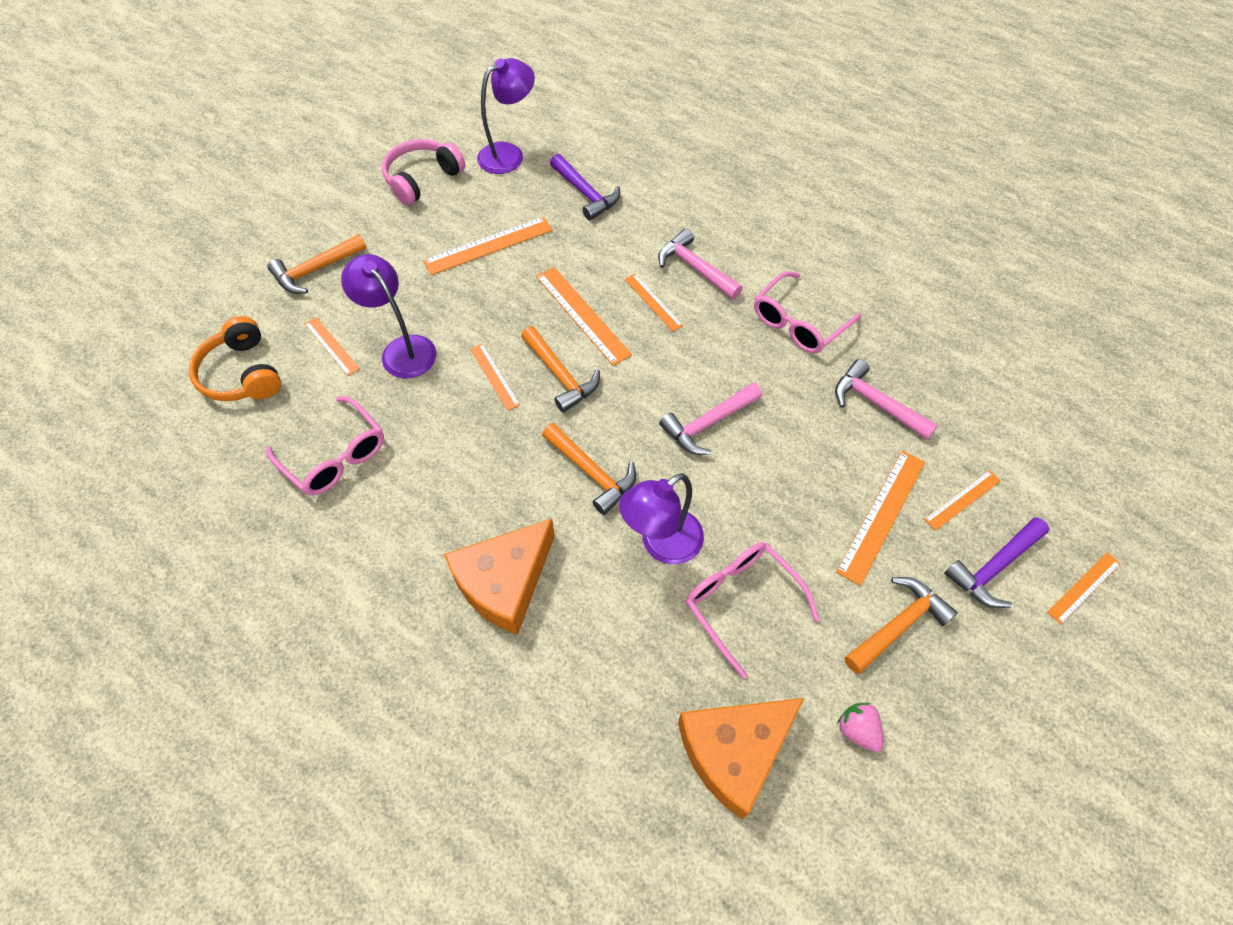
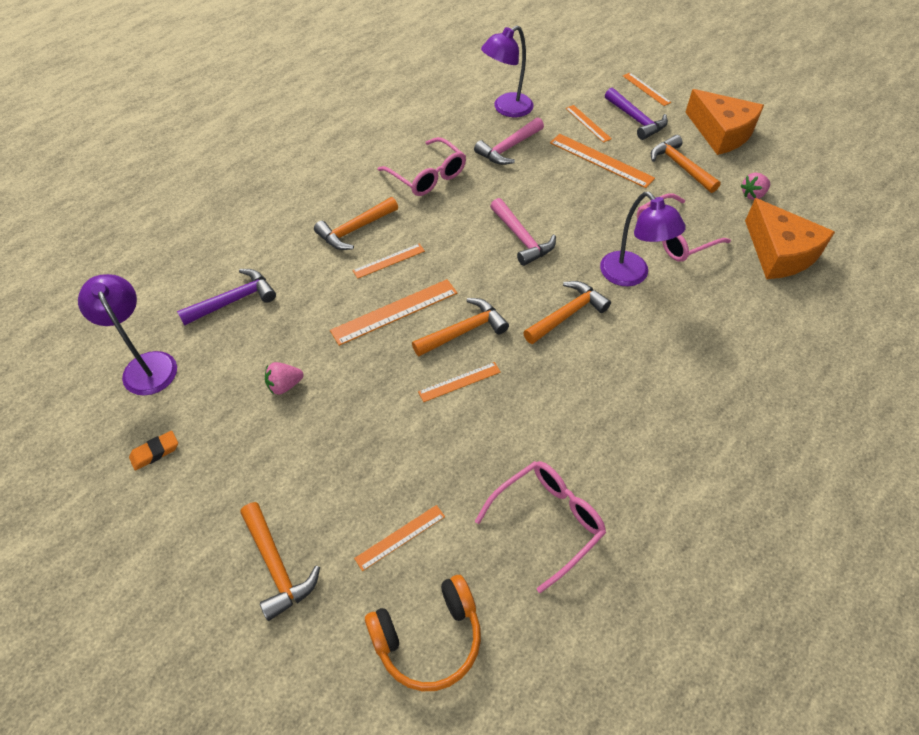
camera: 85 degrees left, 5 degrees down
(402, 349) = (415, 464): purple lamp -> purple lamp (506, 109)
(422, 179) = (155, 452): pink headphones -> orange eraser
(488, 246) = (285, 385): orange ruler -> pink strawberry
(504, 582) = (673, 377): orange cheese -> orange cheese (721, 133)
(695, 268) = (355, 230): pink hammer -> orange hammer

